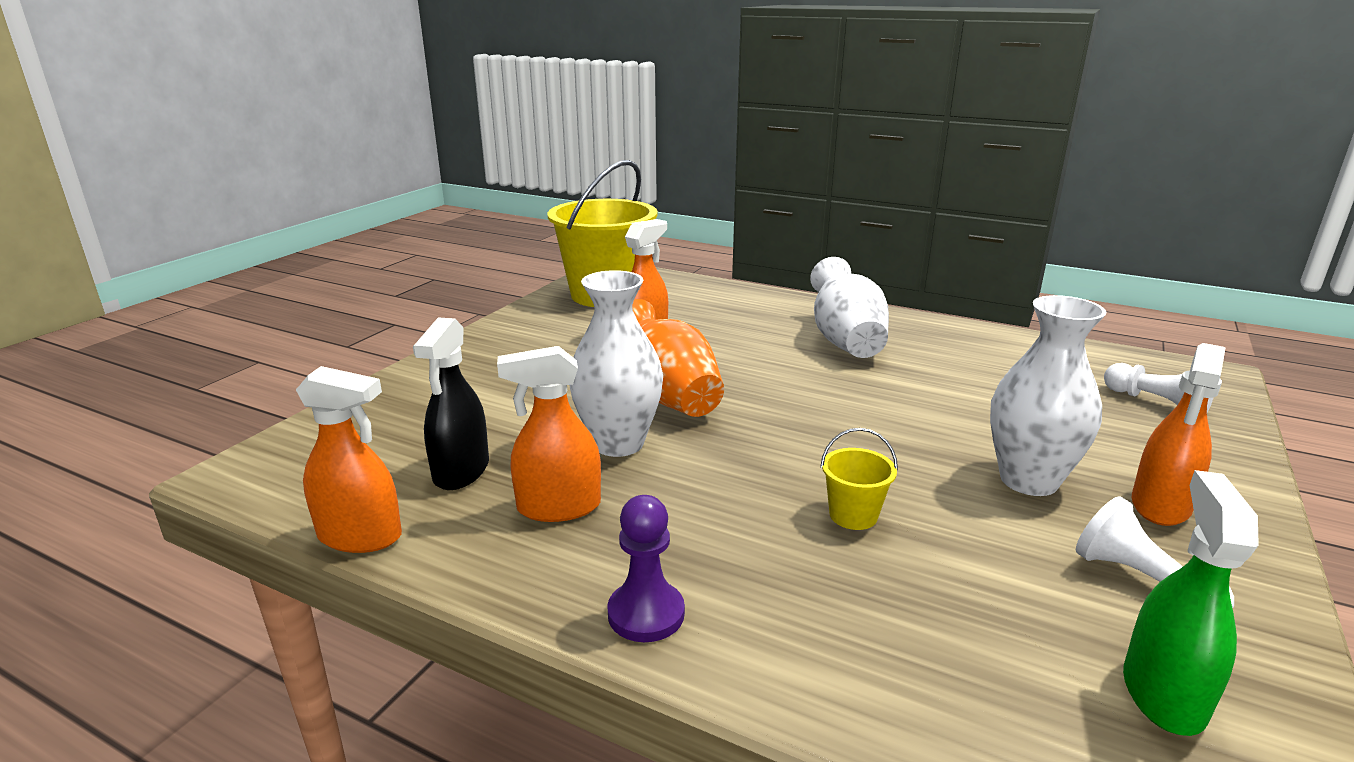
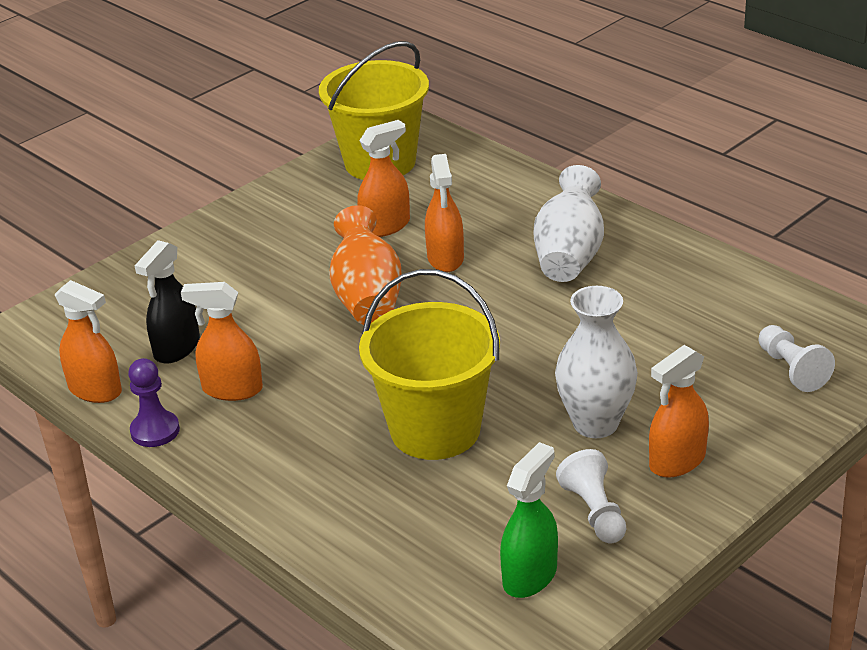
camera: 20 degrees right, 10 degrees up
(618, 443) = (301, 340): white vase -> none
(646, 614) = (251, 474): purple pawn -> purple pawn (155, 431)
(726, 355) = (445, 258): none -> orange spray bottle
(853, 515) = (435, 430): yellow bucket -> yellow bucket, size x2.49

